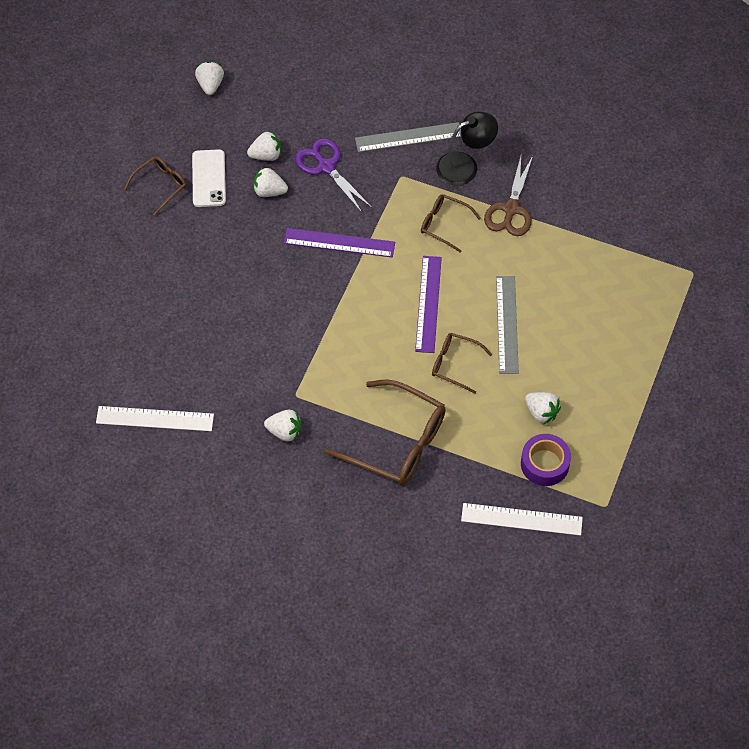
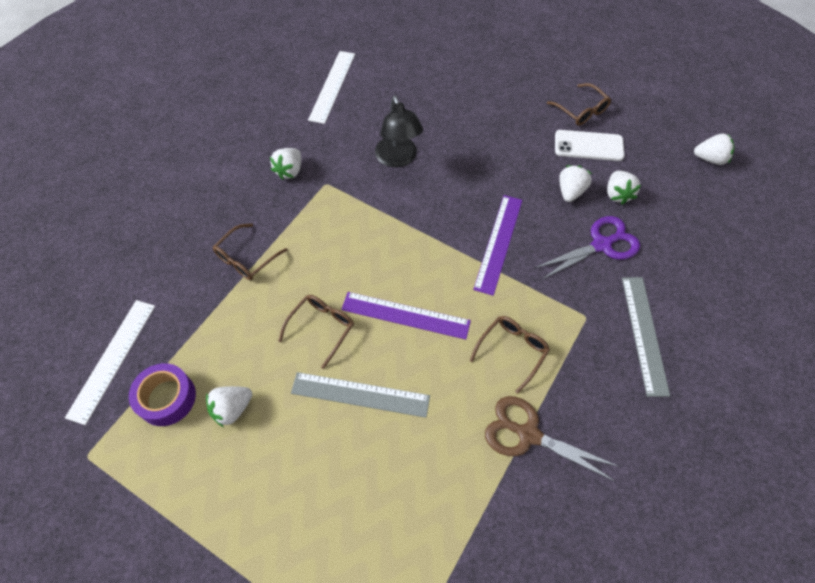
camera: 100 degrees right, 0 degrees up
(397, 442) = (246, 258): brown glasses -> brown glasses, size x0.54
(465, 165) = (600, 391): black lamp -> black lamp (398, 159)

